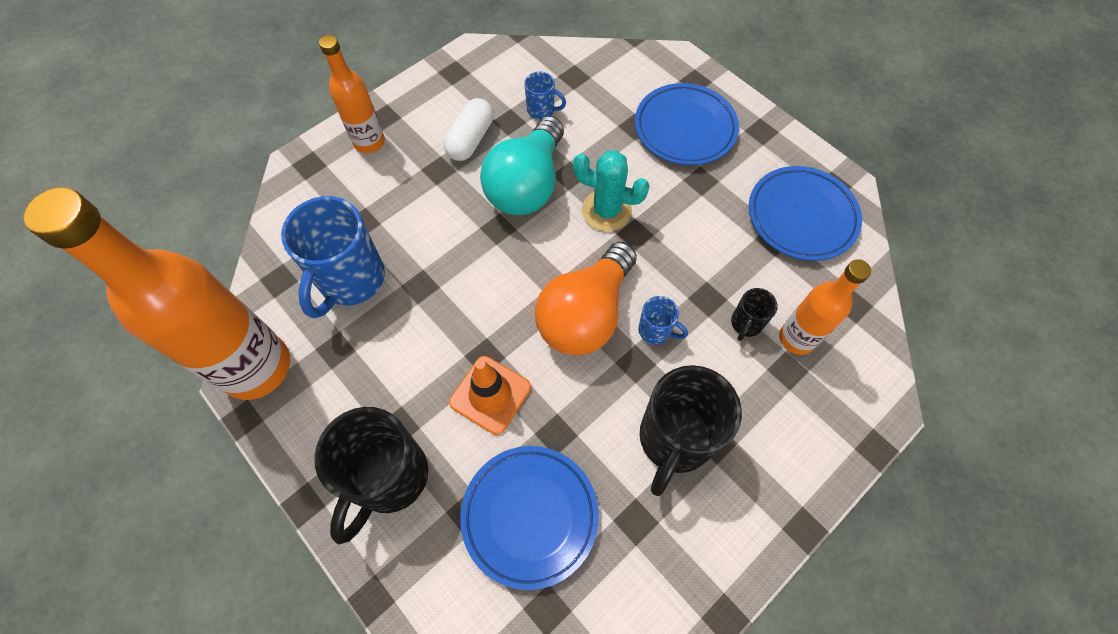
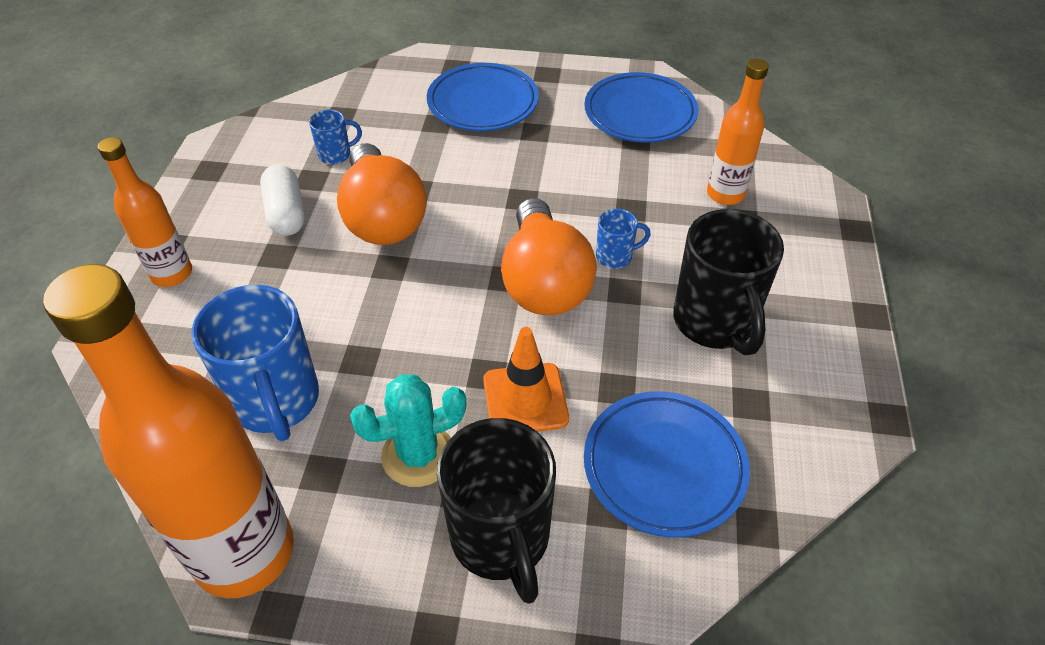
camera: 40 degrees left, 15 degrees down
(527, 185) = (383, 217): turquoise light bulb -> orange light bulb
(606, 211) = (479, 196): turquoise cactus -> turquoise cactus (418, 455)
(746, 324) = (678, 208): black mug -> none

